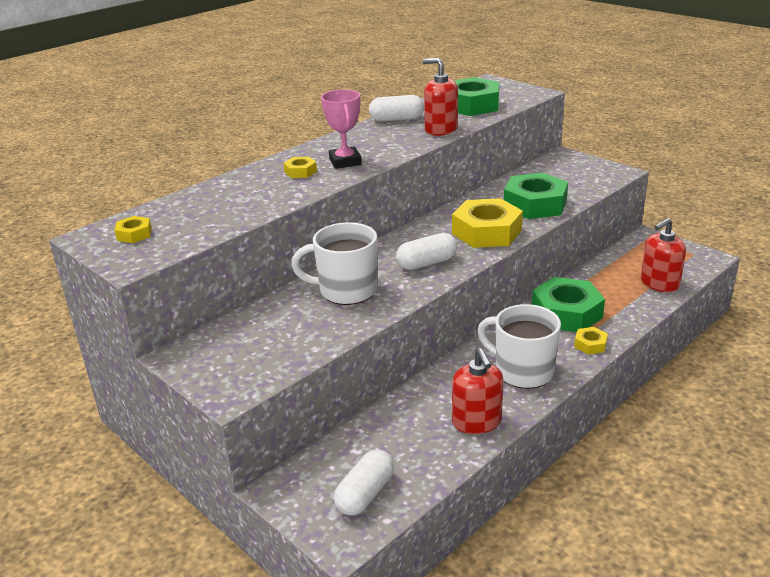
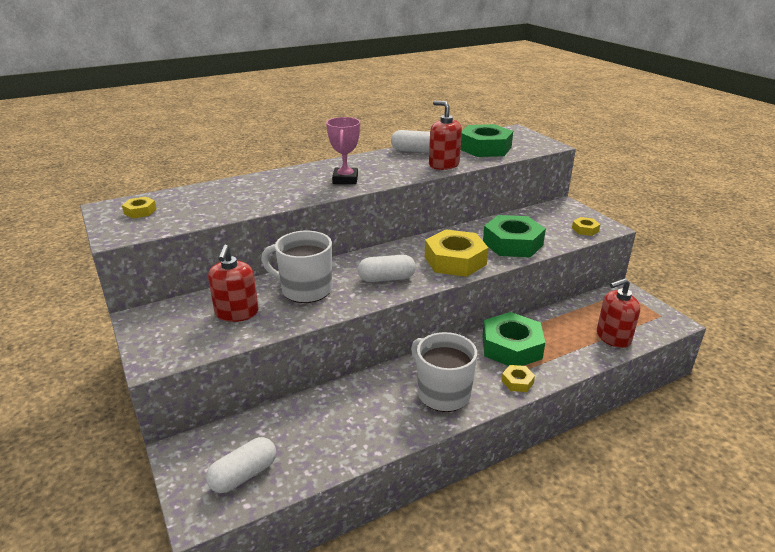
camera: 15 degrees right, 0 degrees up
(300, 172) = (304, 182): yellow nut -> yellow nut (585, 230)
(477, 422) = (376, 431): red soap dispenser -> red soap dispenser (237, 313)

